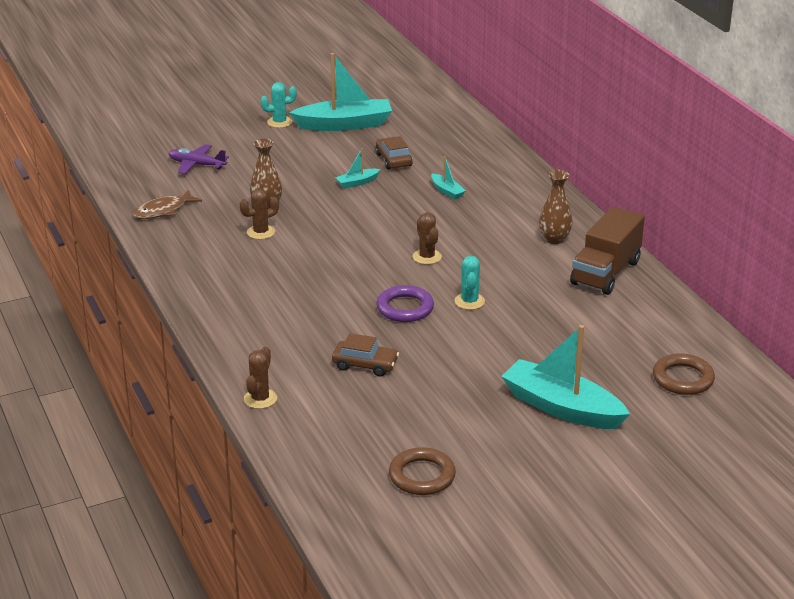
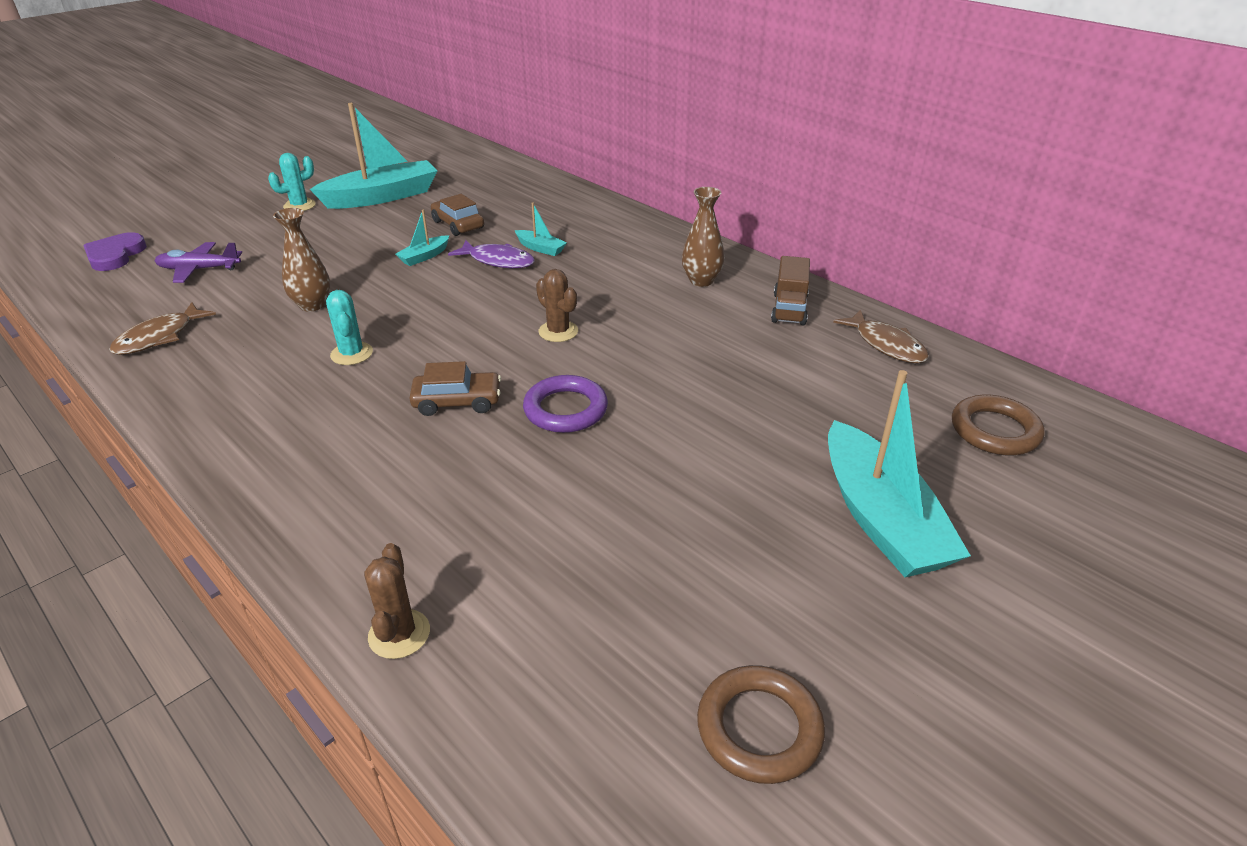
camera: 20 degrees left, 5 degrees up
(141, 143) = (115, 255): none -> purple heart
(261, 232) = (314, 341): brown cactus -> none
(365, 365) = (551, 518): brown car -> brown car (457, 402)
(410, 196) = (498, 261): none -> purple fish
(469, 301) = (648, 381): turquoise cactus -> turquoise cactus (352, 354)
(561, 407) = (880, 519): turquoise boat -> turquoise boat turned 120 degrees counterclockwise
(605, 272) = (789, 309): brown truck -> brown truck, size x0.62
(657, 311) = (886, 345): none -> brown fish

